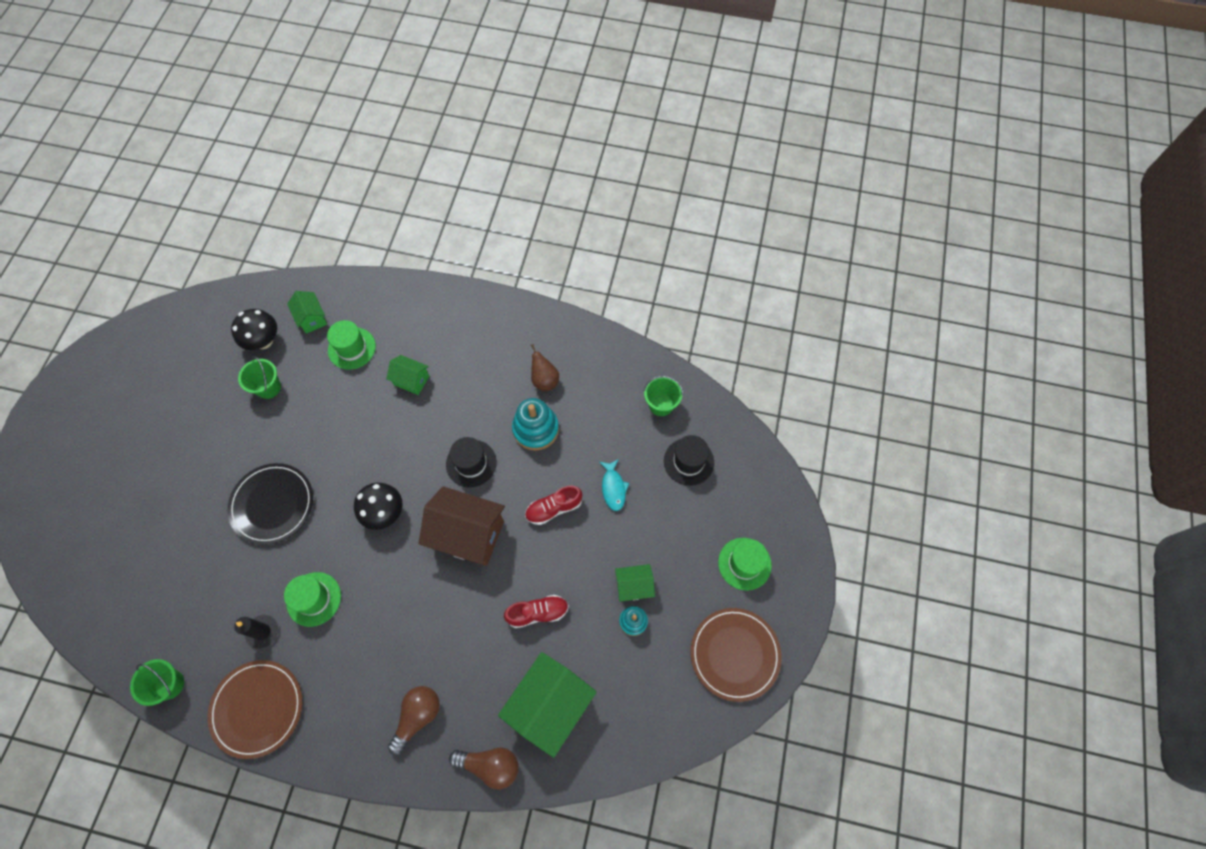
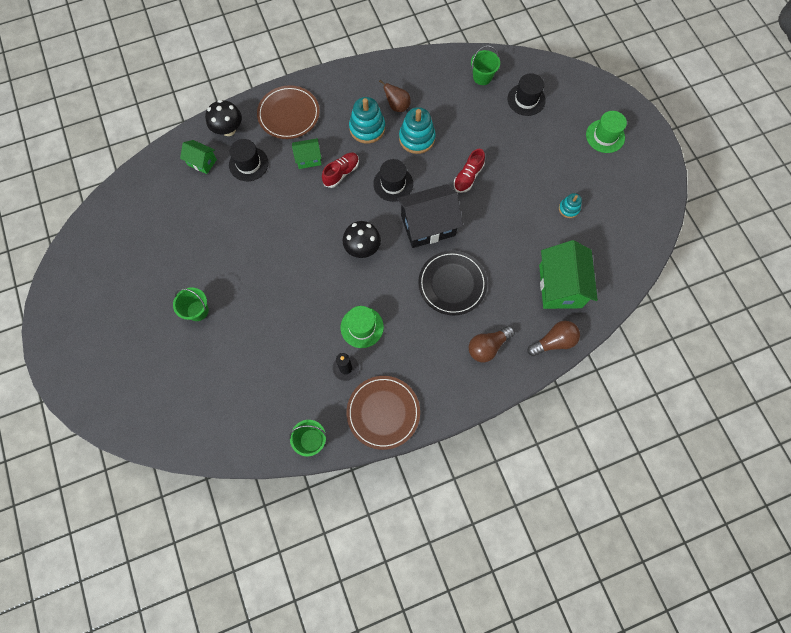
camera: 35 degrees left, 5 degrees up
(263, 341) = (180, 197): black mushroom -> black mushroom (228, 129)
(268, 387) = (211, 223): green bucket -> green bucket (197, 311)
(272, 504) = (282, 291): black plate -> black plate (452, 284)
(352, 348) = (248, 164): green hat -> black hat
(417, 717) = (487, 346): brown light bulb -> brown light bulb turned 120 degrees counterclockwise
(468, 534) = (428, 225): brown house -> black house
(495, 385) = (367, 128): none -> turquoise stacking toy
(537, 613) = (509, 241): red shoe -> red shoe (341, 173)
(613, 488) = (494, 142): turquoise fish -> none
(634, 586) = (553, 189): green house -> none
(734, 654) = (640, 188): brown plate -> brown plate (289, 114)

